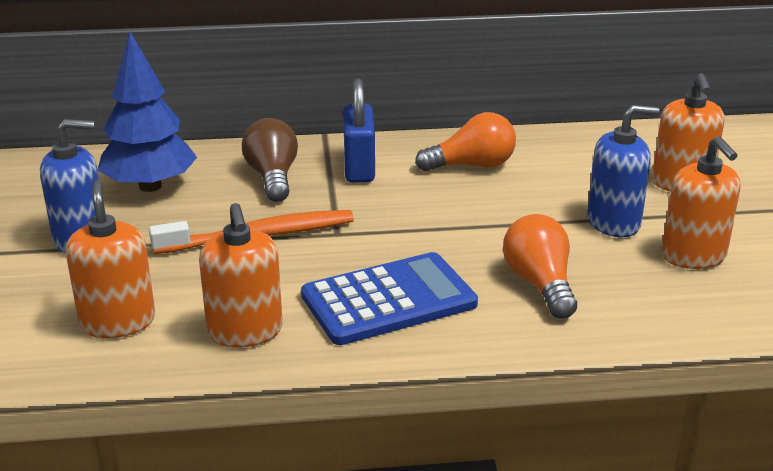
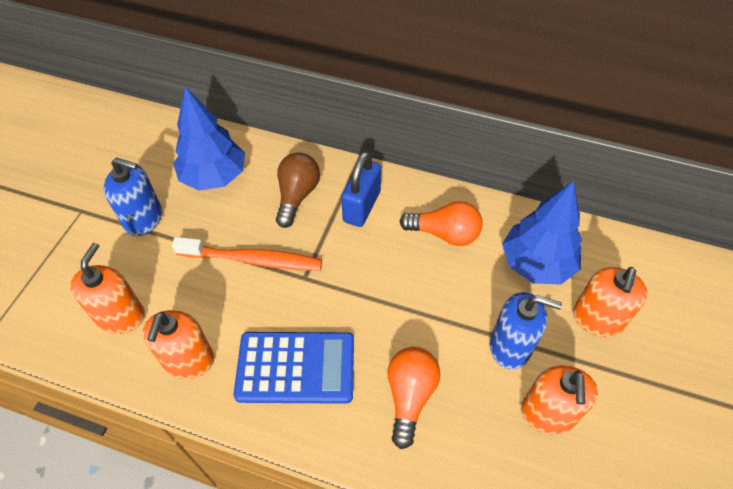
camera: 25 degrees right, 25 degrees up
(587, 163) = (536, 264): none -> blue tree

